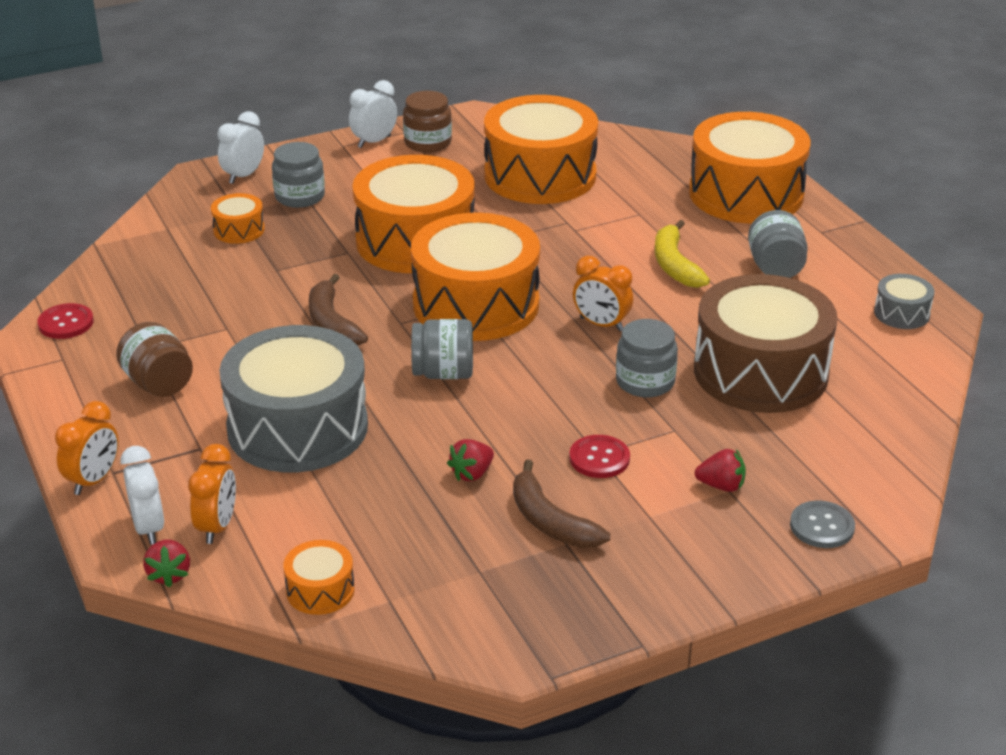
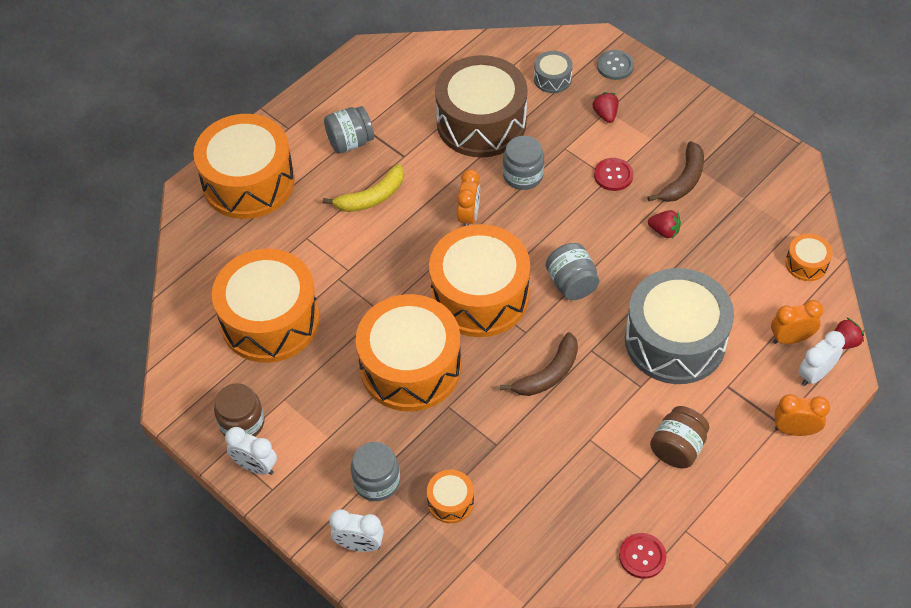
camera: 110 degrees left, 20 degrees up
(901, 313) = (378, 69): grey drum -> grey drum (552, 79)

